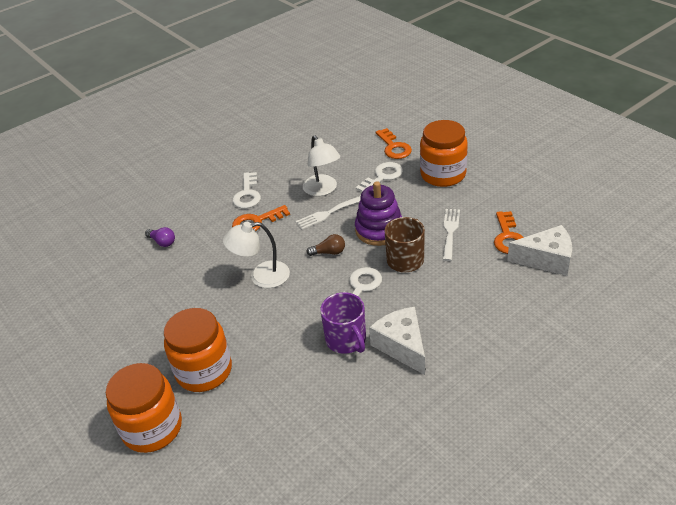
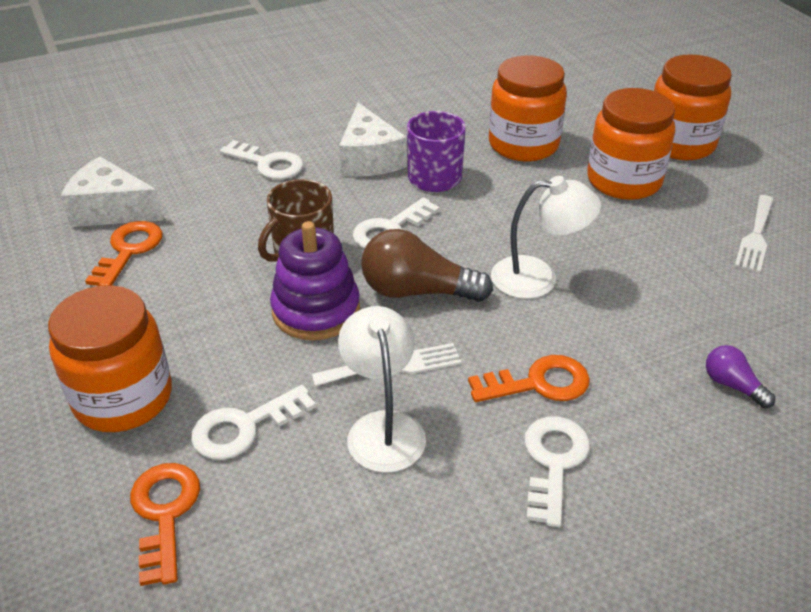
camera: 170 degrees left, 0 degrees up
(284, 393) = (523, 144): none -> orange jar
(329, 252) = (417, 291): brown light bulb -> brown light bulb, size x1.92
(450, 232) = (205, 279): white fork -> white fork (755, 236)
(474, 322) = (268, 164): none -> white key

